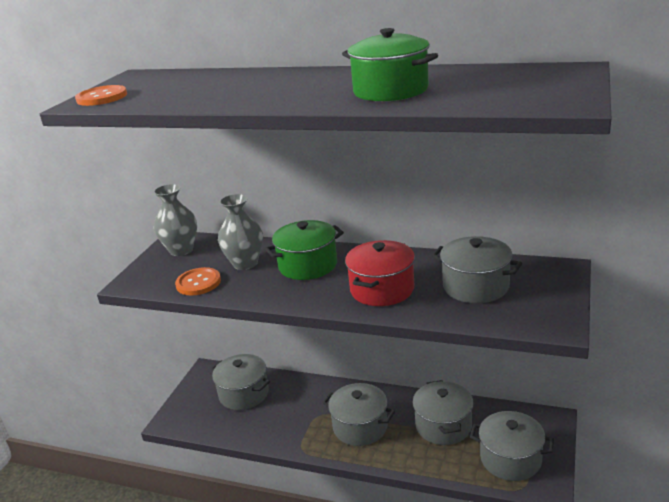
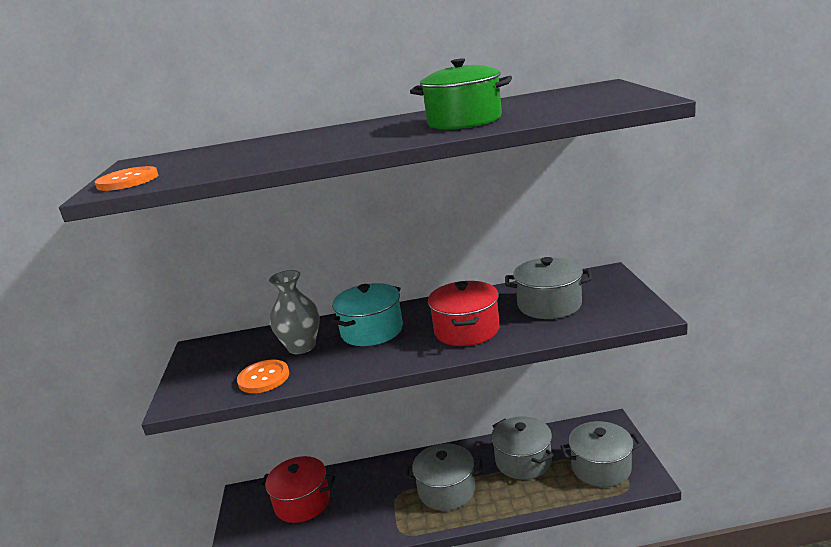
camera: 25 degrees left, 5 degrees down
(181, 250) = (213, 354): grey vase -> none
(244, 394) = (302, 502): grey pot -> red pot
(308, 265) = (372, 331): green pot -> turquoise pot

